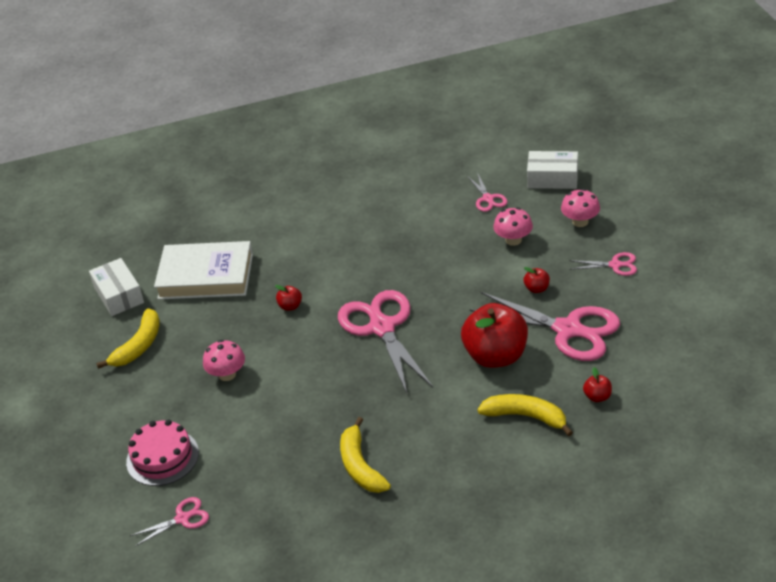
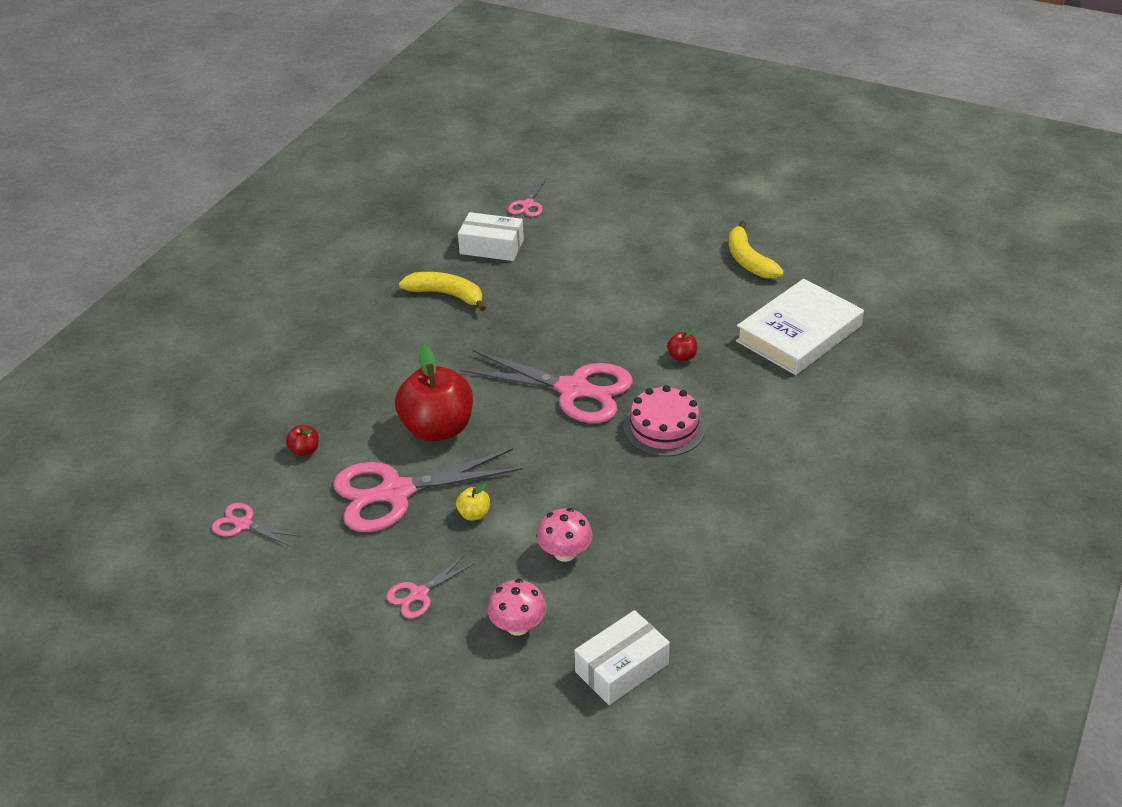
camera: 130 degrees right, 0 degrees up
(119, 295) = (838, 278): white box -> white box (491, 247)
(162, 457) = (600, 220): pink cake -> pink cake (664, 428)
(227, 374) = (644, 285): pink mushroom -> none
(488, 198) = (660, 586): pink scissors -> pink scissors (243, 524)
(526, 416) = (353, 399): yellow banana -> none
(537, 289) = (474, 514): red apple -> yellow apple

